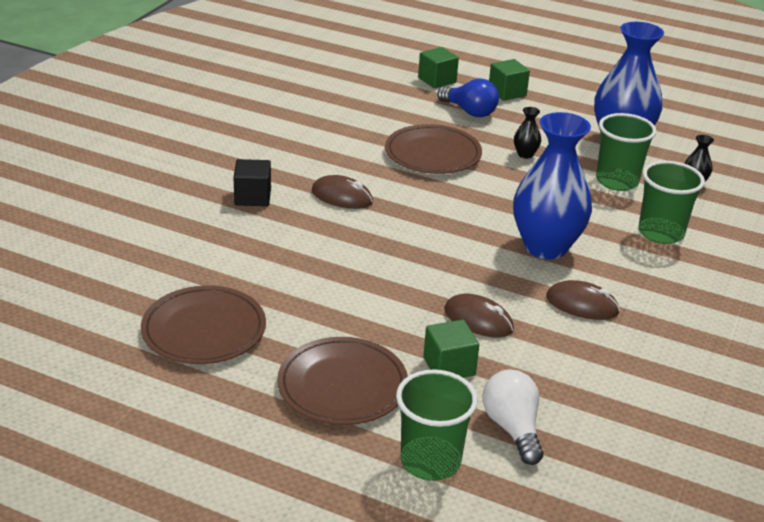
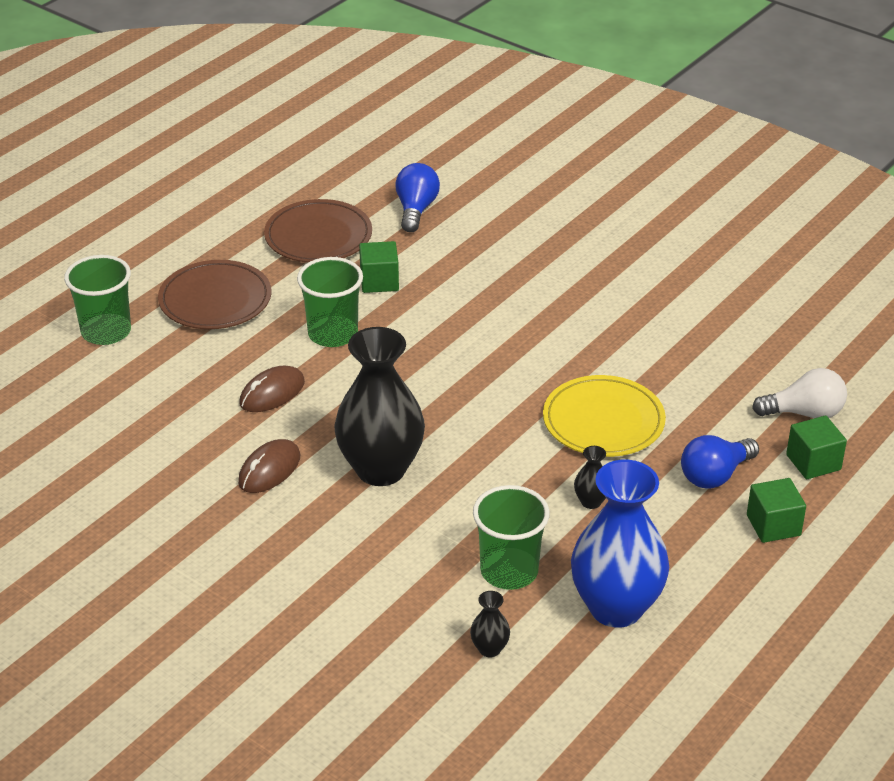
camera: 105 degrees right, 5 degrees up
(143, 271) = (416, 209): none -> blue light bulb
(253, 197) = (529, 279): black cube -> none
(342, 197) = (518, 338): brown mouse -> none
(433, 154) = (603, 421): brown plate -> yellow plate
(449, 366) = (213, 362): green cube -> green cube (379, 281)
(512, 428) = (120, 383): white light bulb -> white light bulb (804, 413)
(545, 247) = (381, 469): blue vase -> black vase
(660, 233) = (382, 575): green cup -> green cup (333, 334)

